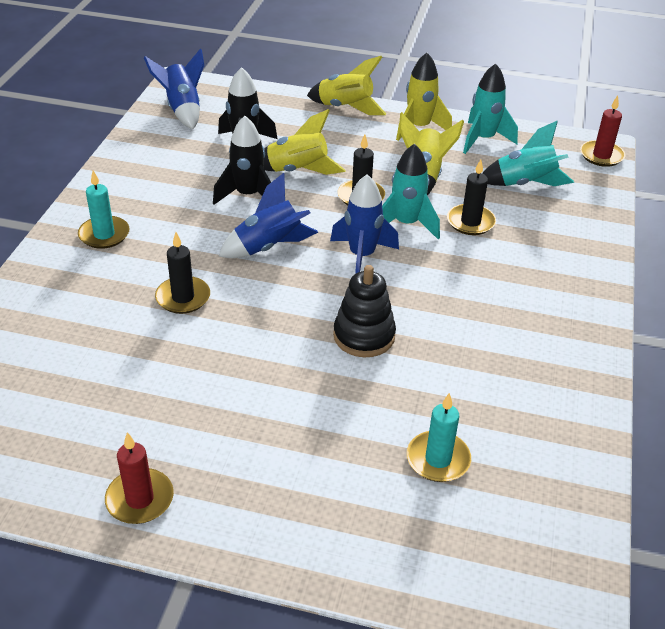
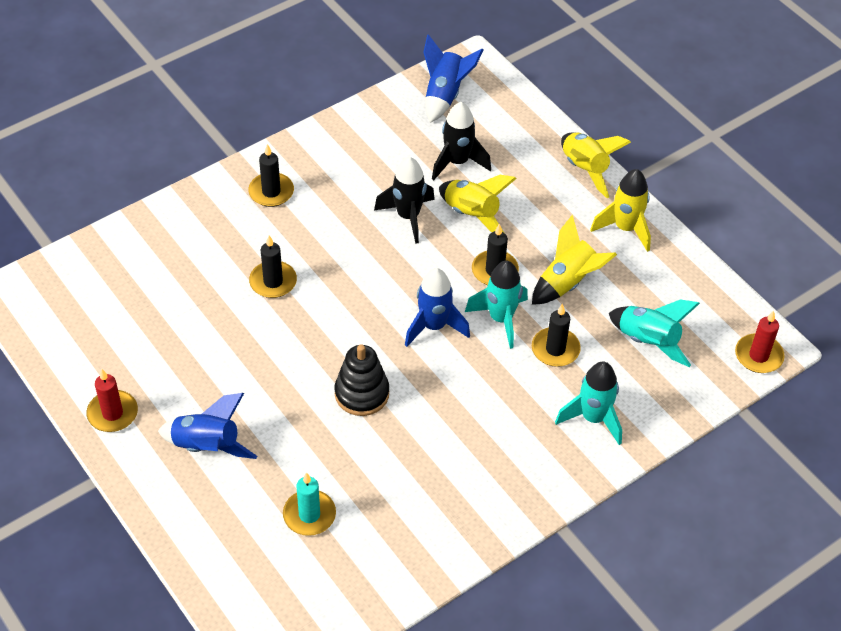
camera: 40 degrees right, 10 degrees up
(104, 235) = (271, 192): turquoise candle -> black candle
(269, 247) = (374, 275): blue rocket -> blue rocket (207, 446)
(483, 139) = (669, 274): turquoise rocket -> turquoise rocket (593, 418)

